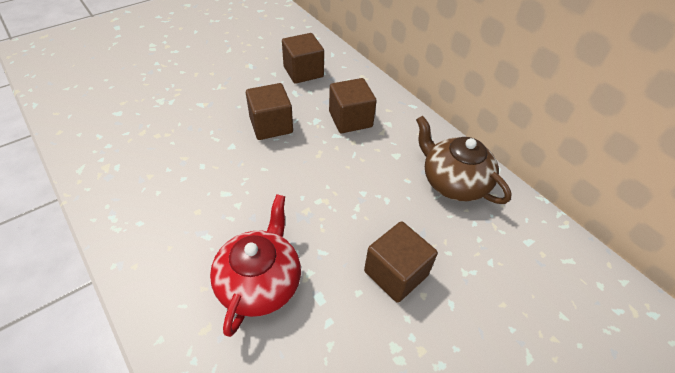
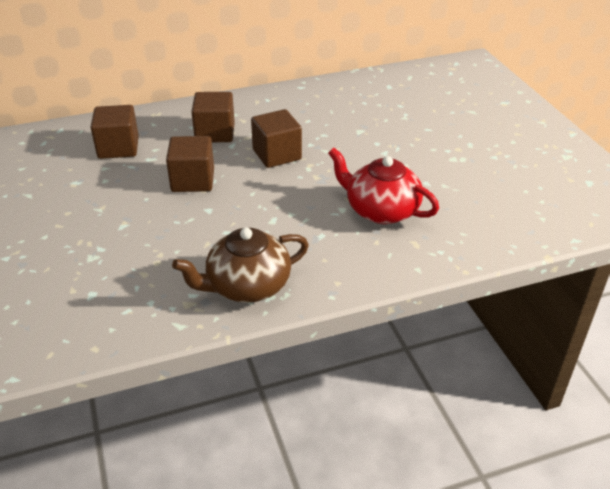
camera: 70 degrees left, 10 degrees down
(396, 273) = (395, 145): brown cube -> brown cube (277, 154)
(453, 182) = (320, 100): brown teapot -> brown teapot (247, 286)

